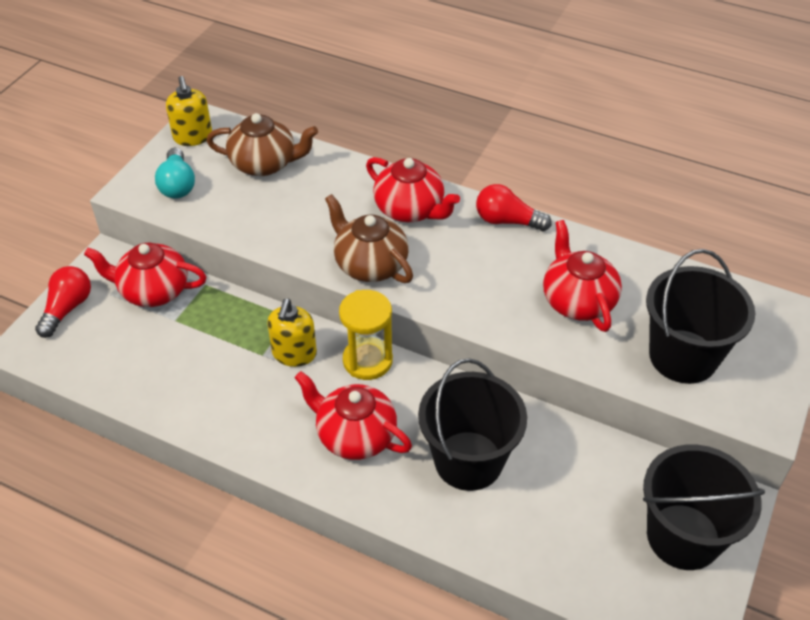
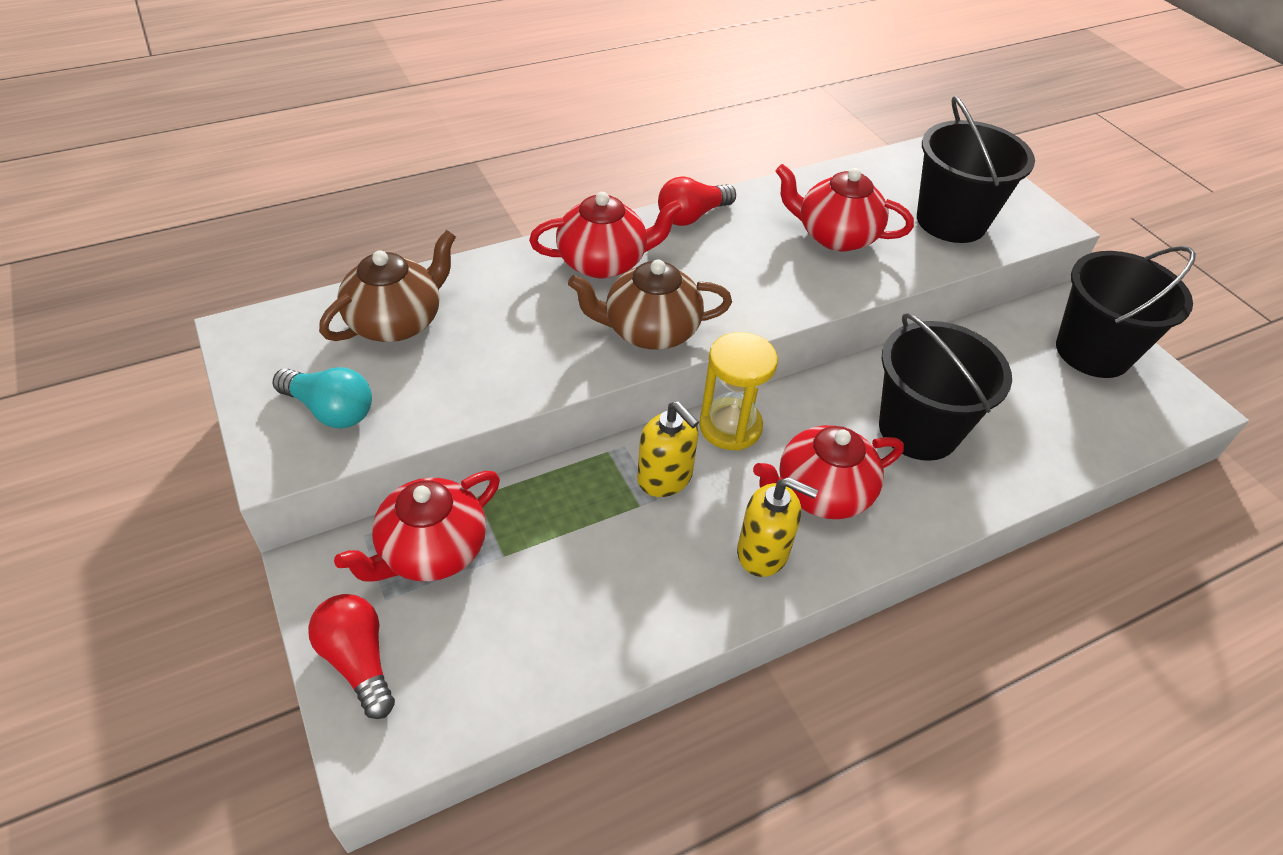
camera: 55 degrees left, 0 degrees up
(193, 137) = (265, 353): yellow soap dispenser -> yellow soap dispenser (763, 552)

